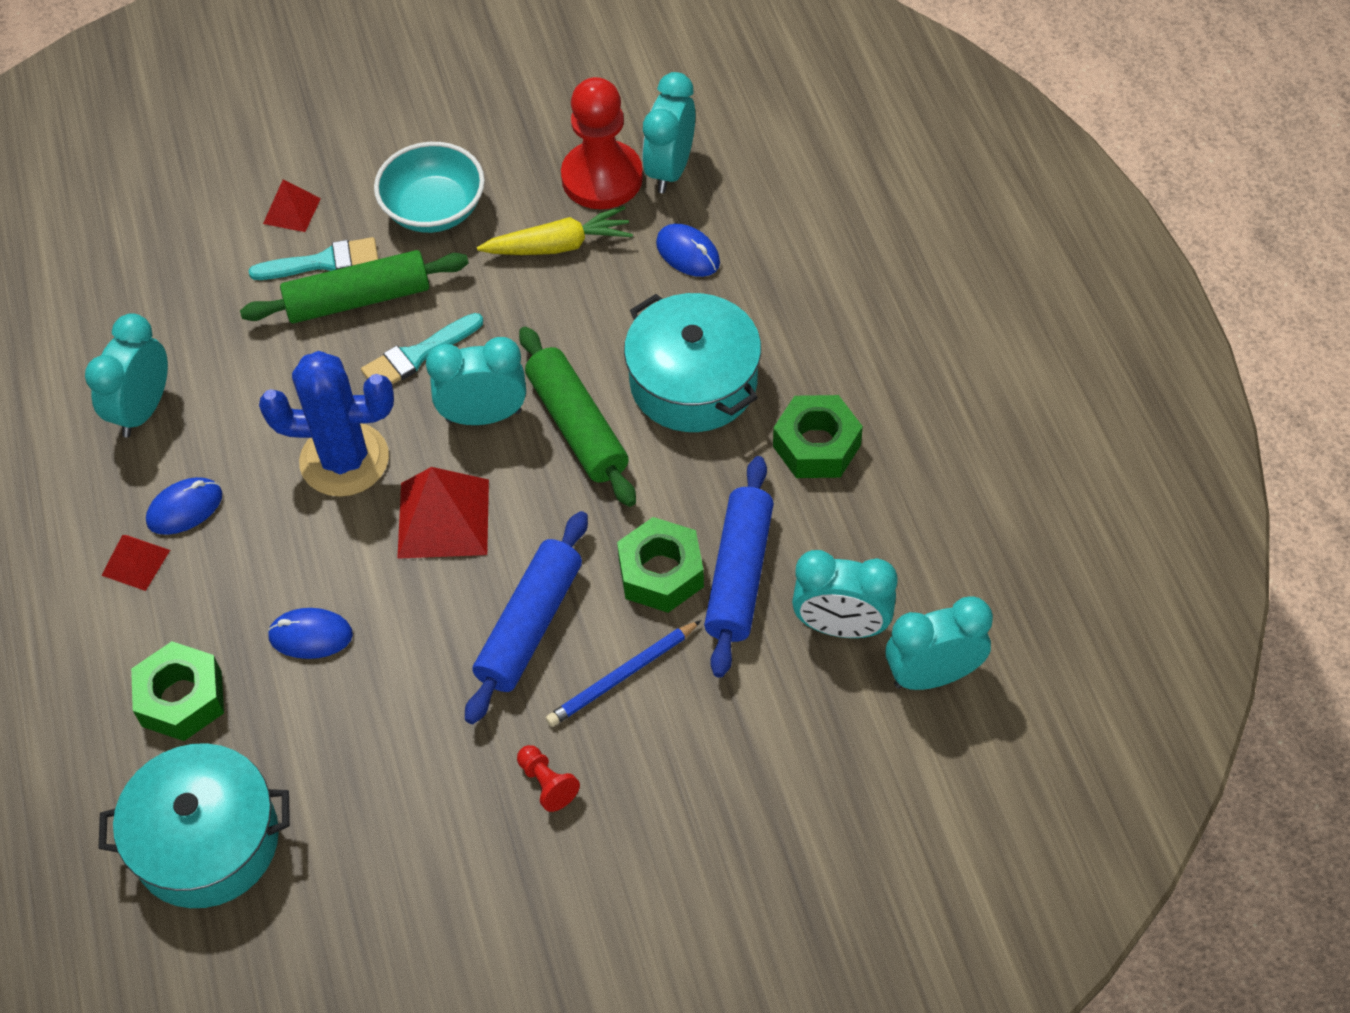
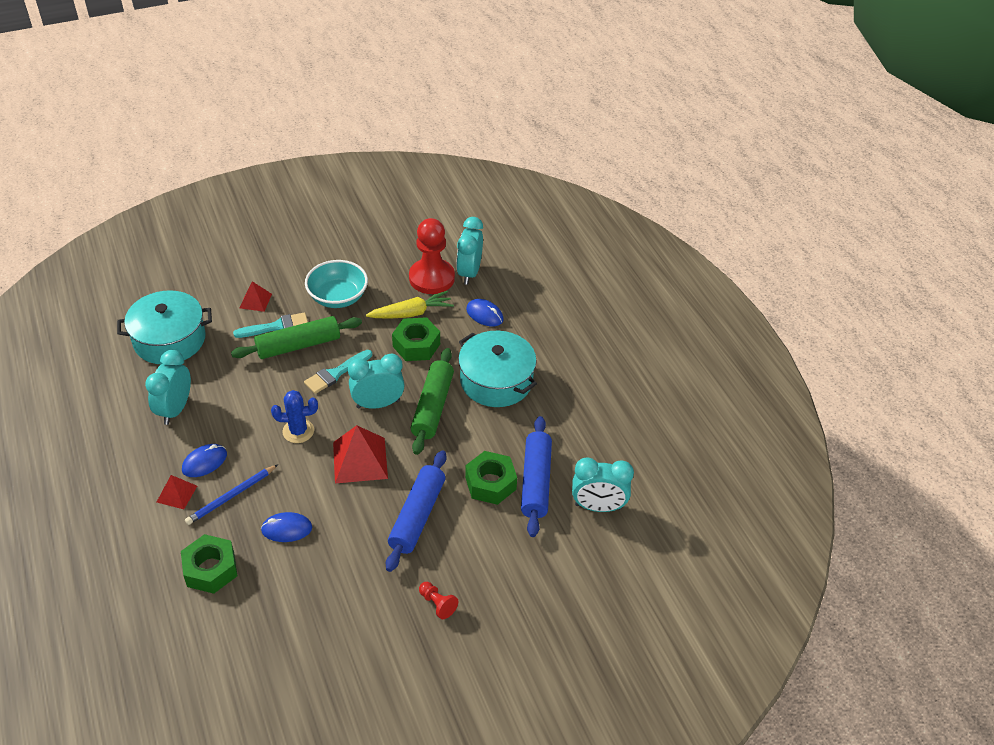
camera: 10 degrees left, 10 degrees down
(206, 841) = (232, 651): turquoise pot -> turquoise pot (169, 339)
(344, 460) = (298, 431): blue cactus -> blue cactus, size x0.60
(577, 426) = (432, 407): green rolling pin -> green rolling pin turned 45 degrees clockwise
(622, 676) = (475, 541): blue pencil -> blue pencil (231, 496)
(816, 445) = (570, 411): green nut -> green nut (416, 345)
(933, 675) = (654, 530): turquoise clock -> none

